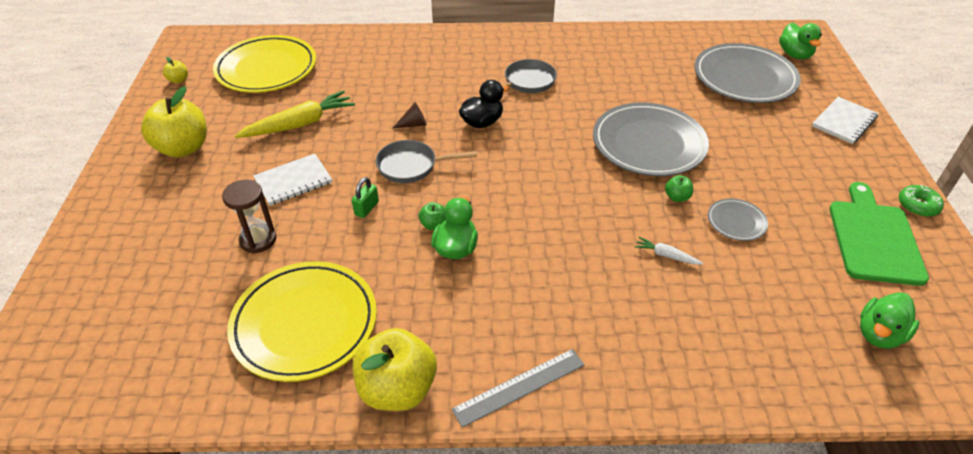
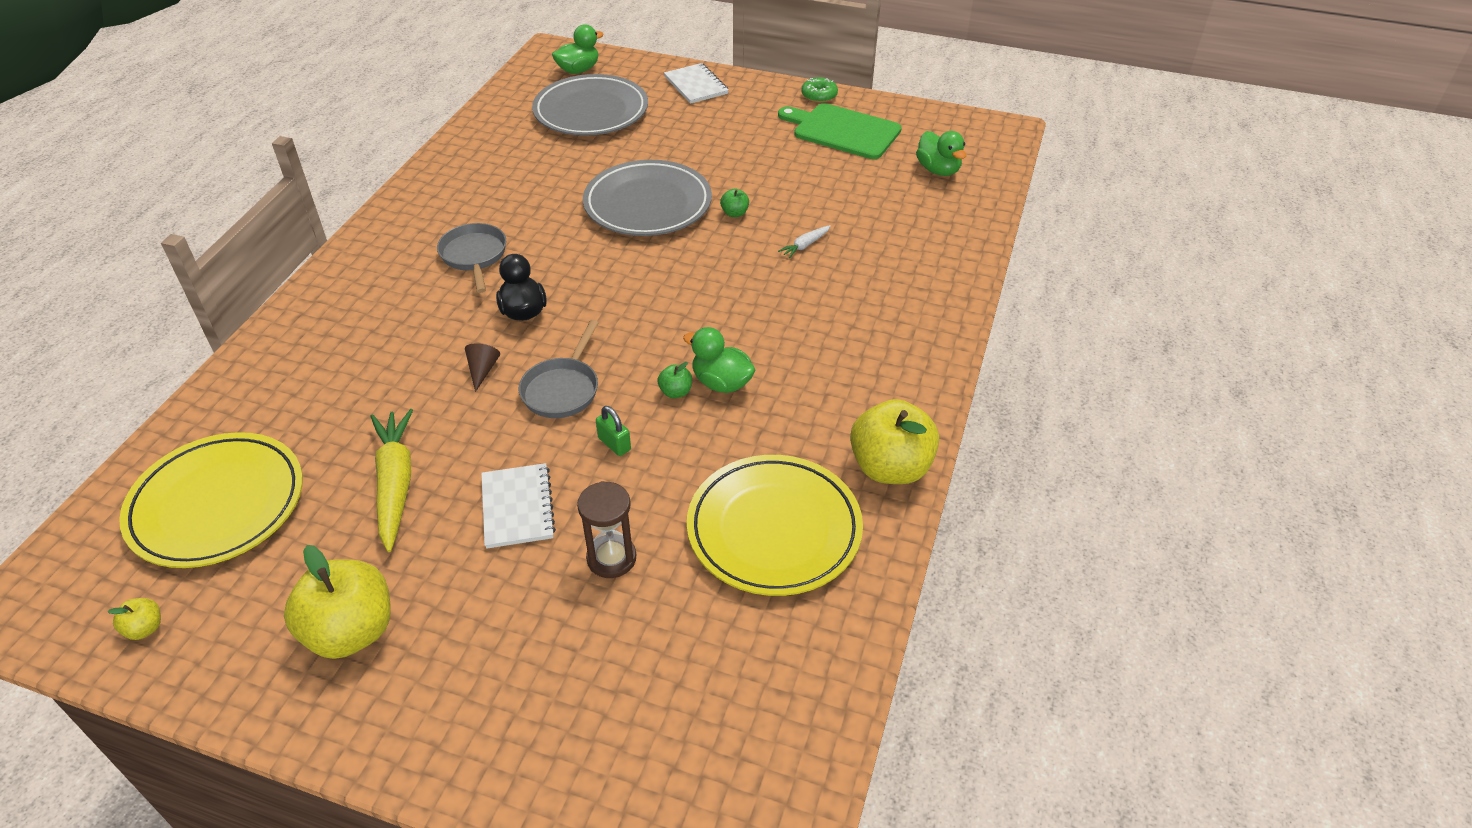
camera: 70 degrees left, 0 degrees up
(519, 387) = (917, 382): grey ruler -> none
(736, 222) = (786, 191): grey plate -> none
(794, 54) = (578, 70): green duck -> green duck turned 45 degrees counterclockwise

